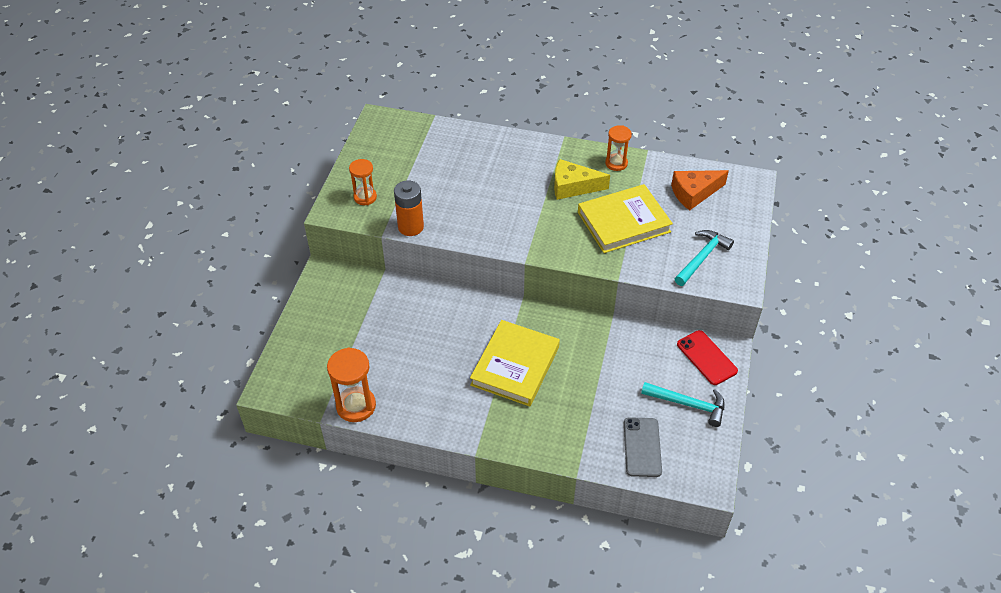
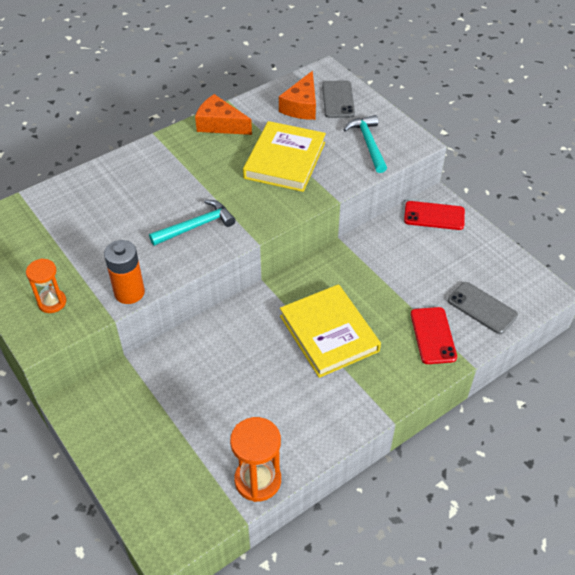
camera: 50 degrees left, 0 degrees up
(573, 186) = (213, 163): yellow cheese -> none
(579, 431) = (433, 335): none -> red phone
(616, 163) = (220, 124): orange hourglass -> orange cheese
(688, 404) = (466, 255): turquoise hammer -> turquoise hammer (196, 226)
(729, 209) = (338, 99): none -> grey phone

